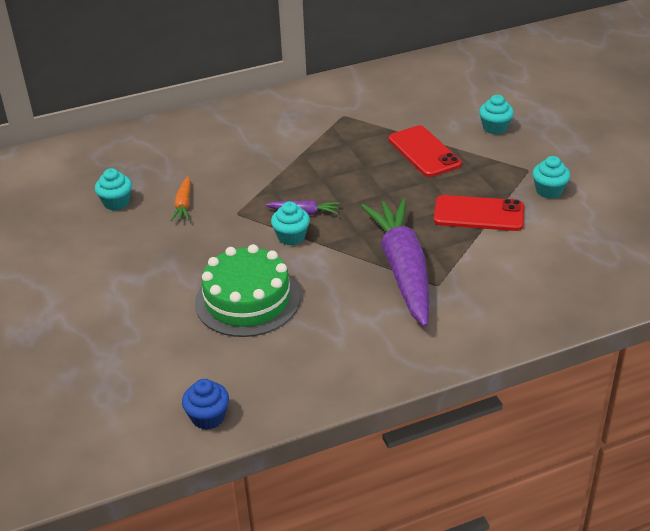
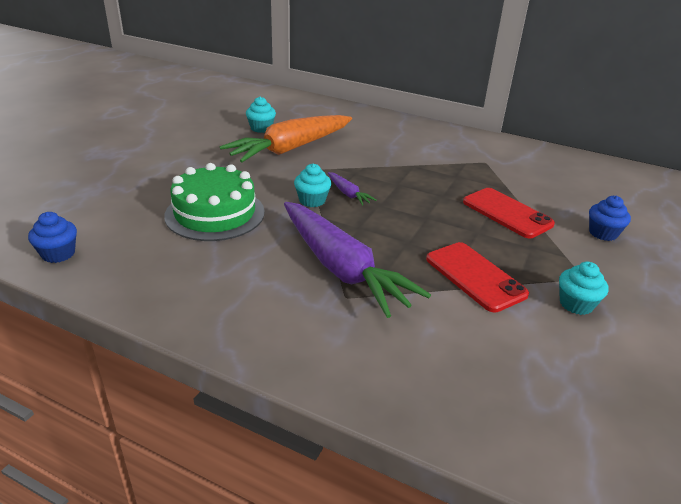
camera: 45 degrees right, 5 degrees down
(183, 204) = (290, 149): orange carrot -> orange carrot, size x2.40
(402, 269) = (341, 268): purple carrot -> purple carrot turned 105 degrees clockwise
(424, 152) = (507, 213): red phone -> red phone turned 60 degrees counterclockwise
(495, 128) = (603, 233): turquoise cupcake -> blue cupcake

